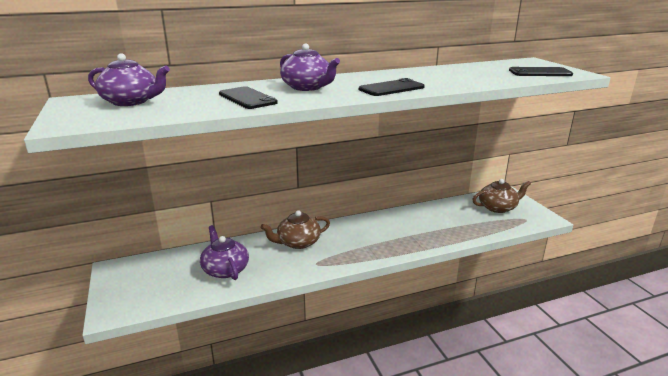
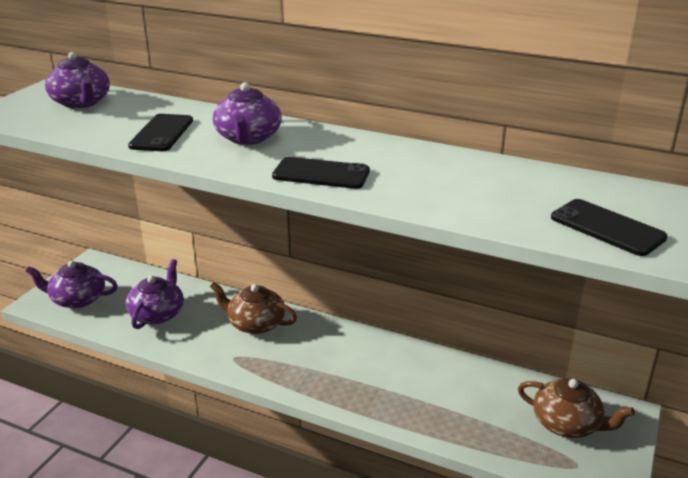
camera: 45 degrees right, 5 degrees up
(144, 293) = (77, 299): none -> purple teapot

